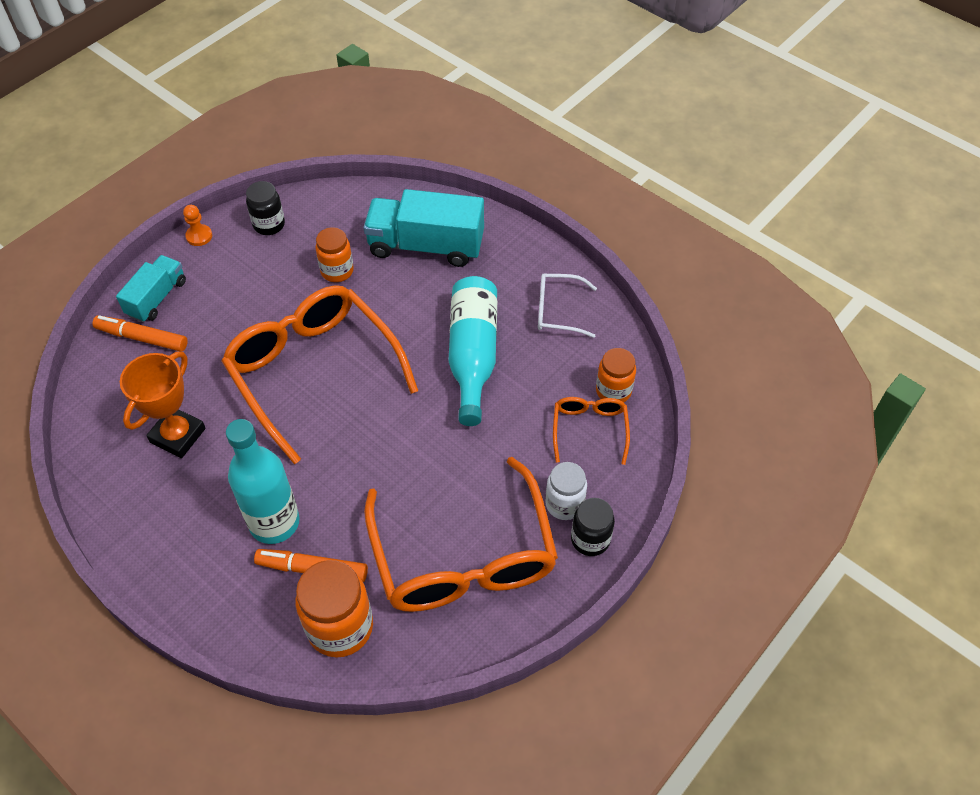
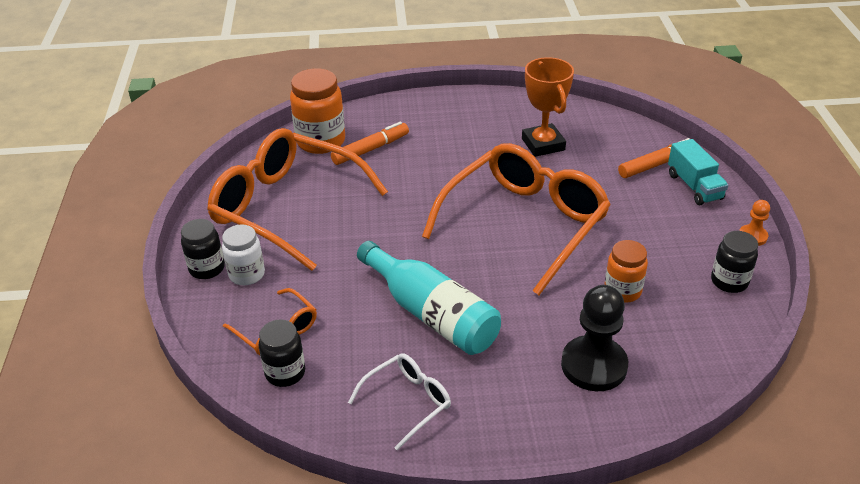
camera: 135 degrees right, 15 degrees down
(274, 522) = (422, 151): turquoise bottle -> none
(313, 371) = (524, 223): orange glasses -> orange glasses turned 60 degrees counterclockwise
(426, 246) = (594, 365): turquoise truck -> black pawn
(613, 391) = (285, 373): orange jar -> black jar

